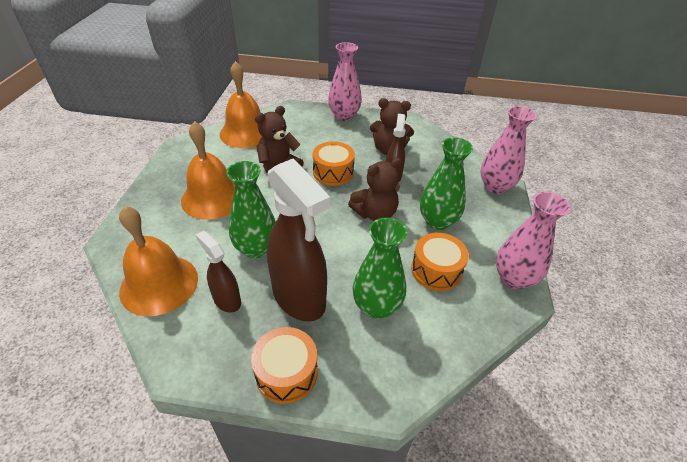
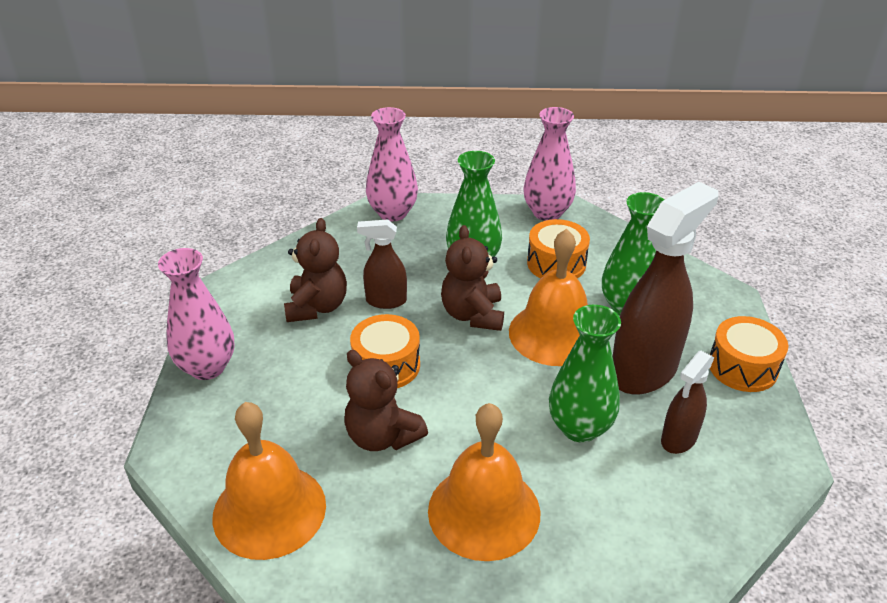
camera: 95 degrees left, 5 degrees down
(159, 284) = (687, 524): orange bell -> orange bell (554, 333)
(375, 213) = (473, 315): brown teddy bear -> brown teddy bear turned 150 degrees counterclockwise

